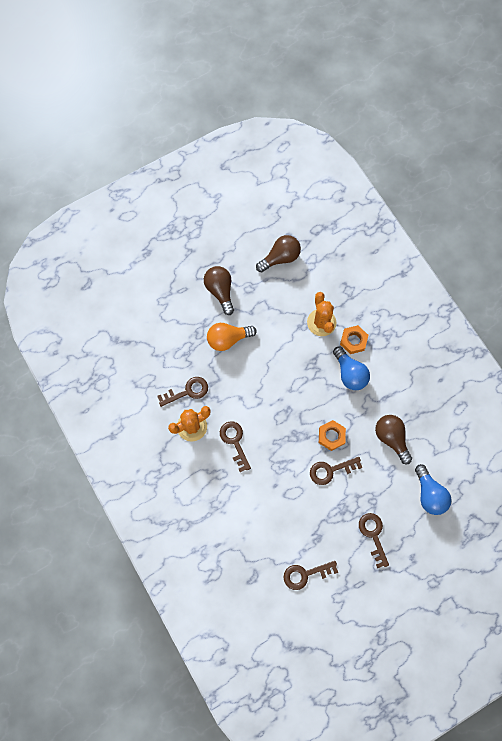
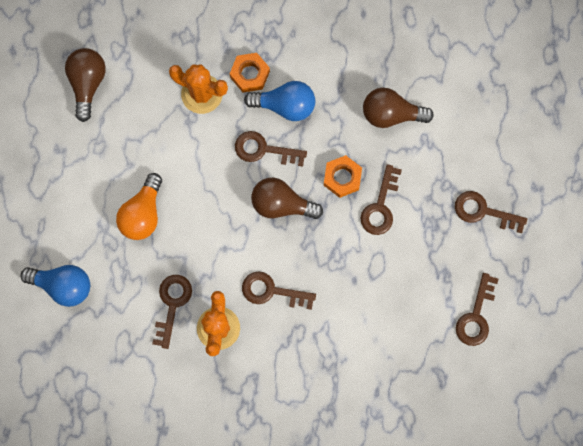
camera: 55 degrees left, 5 degrees up
(220, 291) = (76, 182): brown light bulb -> brown light bulb (281, 204)
(315, 379) = (264, 149): none -> brown key
(429, 494) = (480, 119): blue light bulb -> blue light bulb (63, 285)

